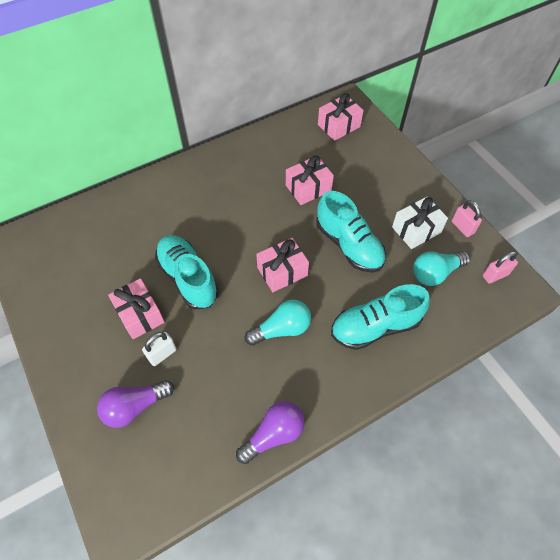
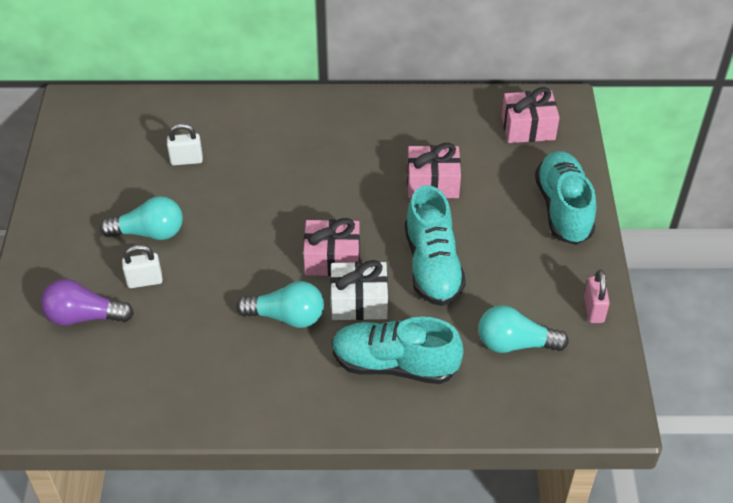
camera: 30 degrees right, 10 degrees down
(129, 246) = (186, 160): none -> white padlock
(140, 314) = (149, 232): pink gift -> turquoise light bulb
(188, 278) = (224, 219): turquoise shoe -> turquoise shoe (563, 209)
(274, 434) = (201, 412): purple light bulb -> none
(416, 230) = (530, 286): white gift -> white gift (359, 301)
(495, 275) = (590, 381): pink padlock -> none

